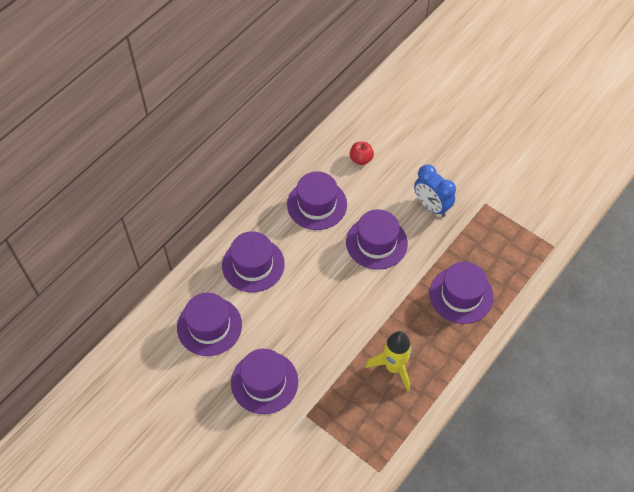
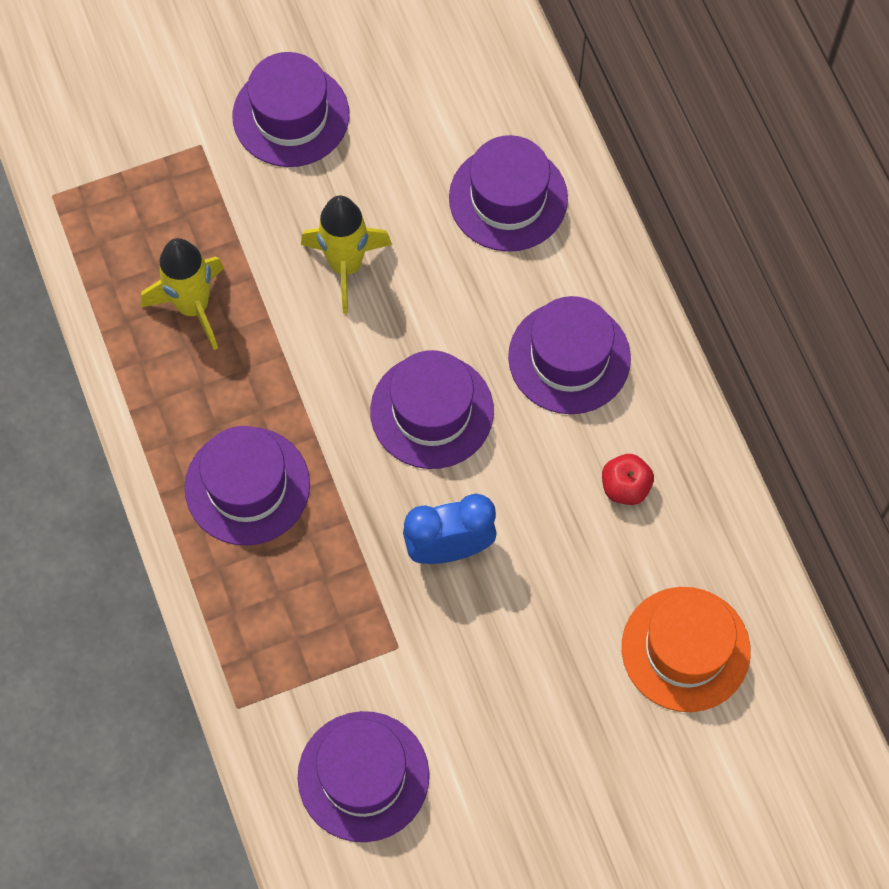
camera: 120 degrees right, 10 degrees up
(209, 326) = (435, 85): purple hat -> purple hat (363, 776)
(330, 313) = (346, 266): none -> yellow rocket
(412, 111) = (685, 649): none -> orange hat

